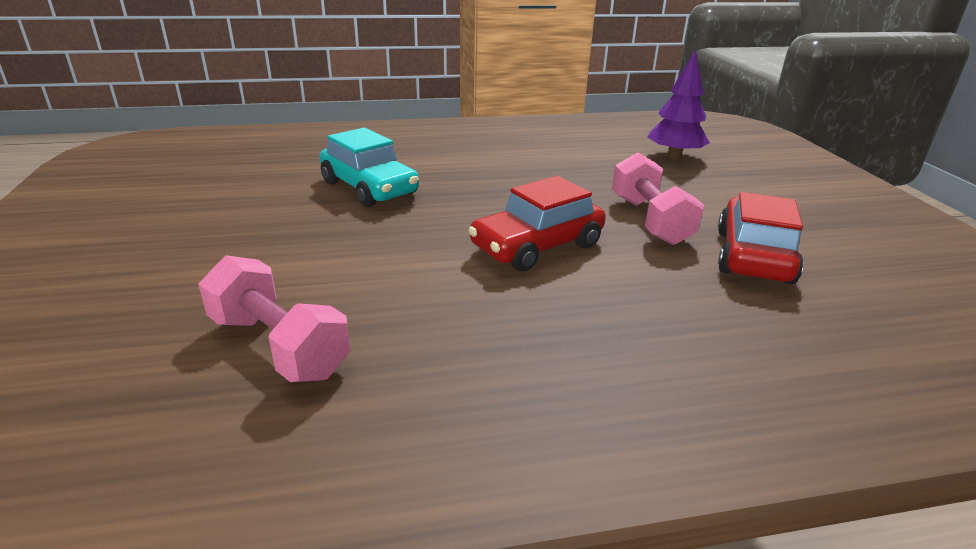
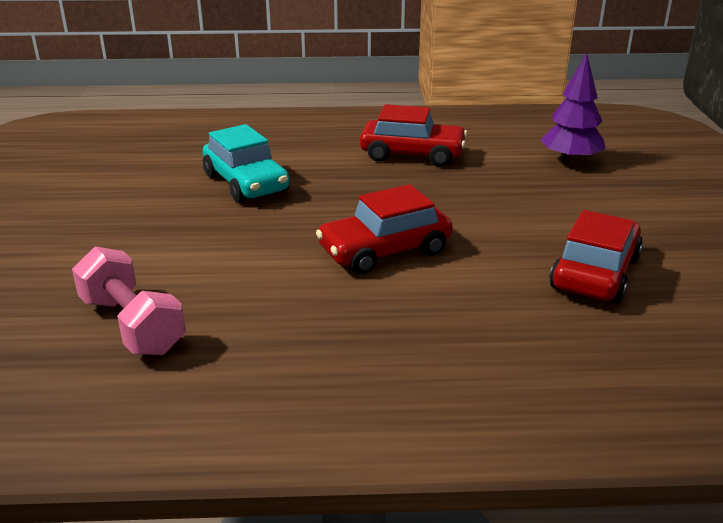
camera: 10 degrees right, 0 degrees up
(526, 156) = (412, 154): none -> red car
(649, 220) = (508, 230): pink dumbbell -> none

